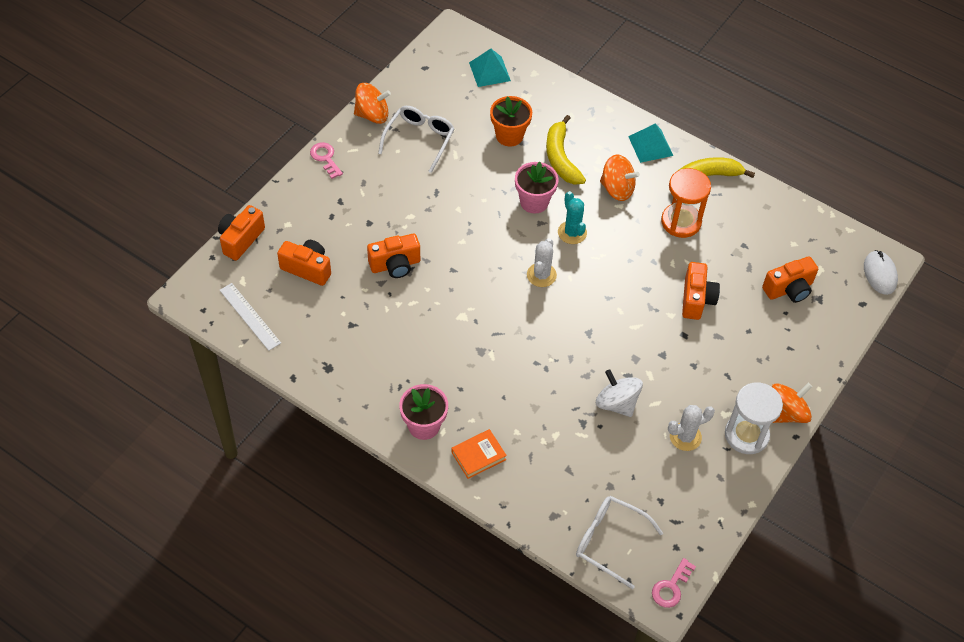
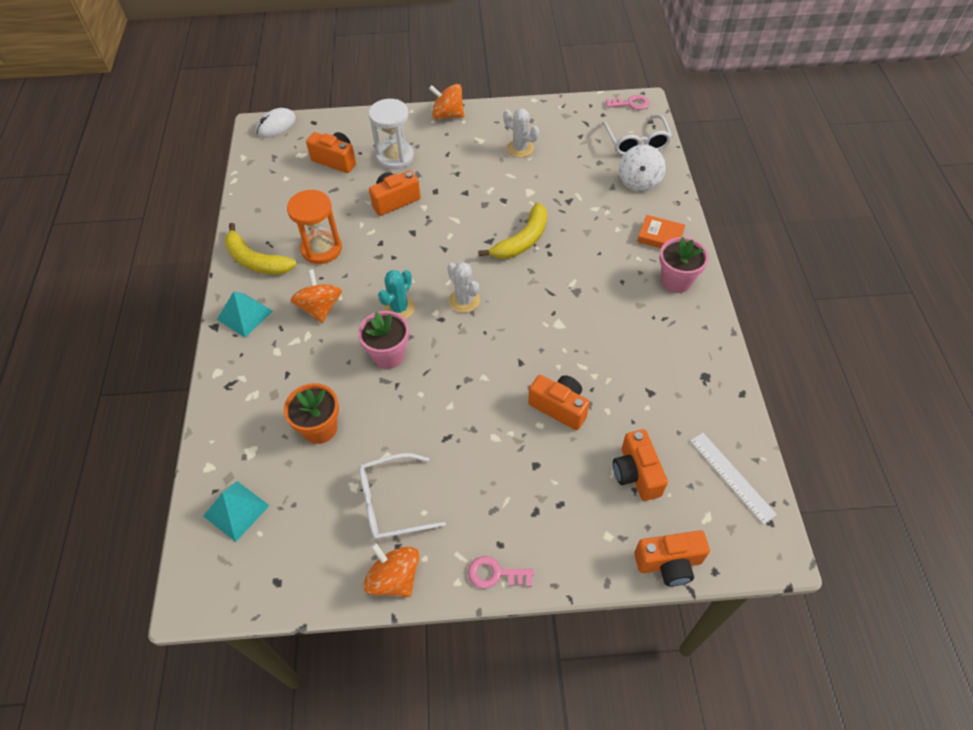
camera: 125 degrees left, 0 degrees up
(250, 316) = (731, 477): white ruler -> white ruler turned 45 degrees counterclockwise
(325, 158) = (495, 574): pink key -> pink key turned 75 degrees clockwise
(541, 275) = (464, 300): white cactus -> white cactus turned 75 degrees clockwise
(561, 158) = (316, 369): yellow banana -> yellow banana (522, 240)
(617, 403) = (533, 193): white spinning top -> white spinning top (639, 181)
(746, 435) = (486, 124): white hourglass -> white hourglass (395, 157)

